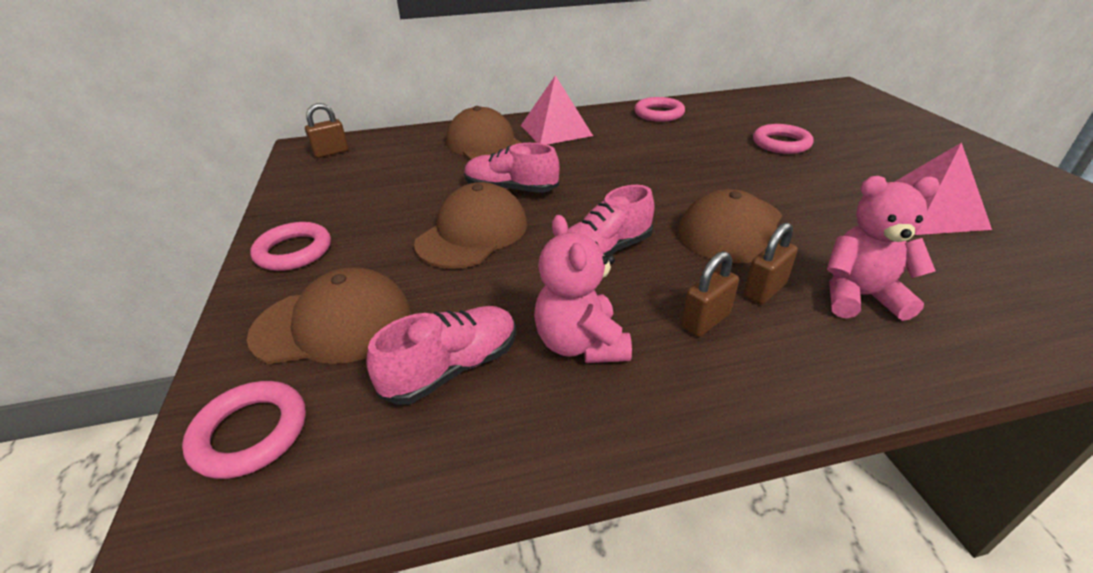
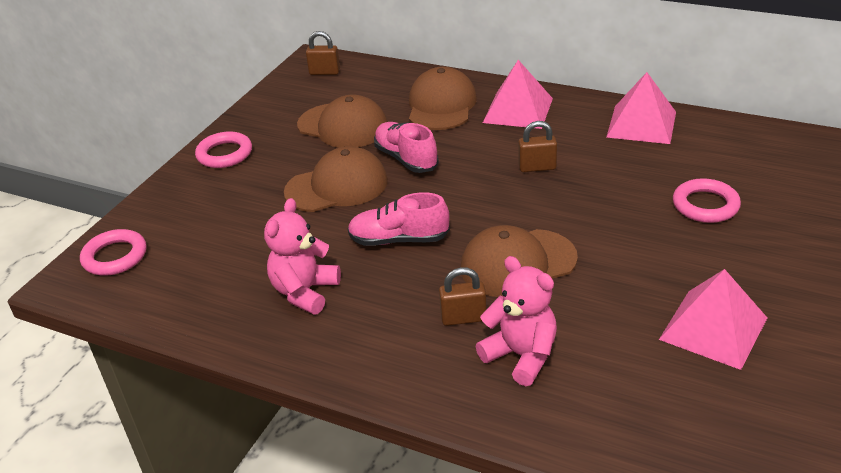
camera: 40 degrees right, 0 degrees up
(333, 324) = (199, 215): brown cap -> brown cap (343, 126)
(452, 368) = (227, 271): pink shoe -> none
(659, 114) = (641, 124): pink ring -> pink pyramid
(705, 321) = (394, 316): brown padlock -> brown padlock (537, 167)

